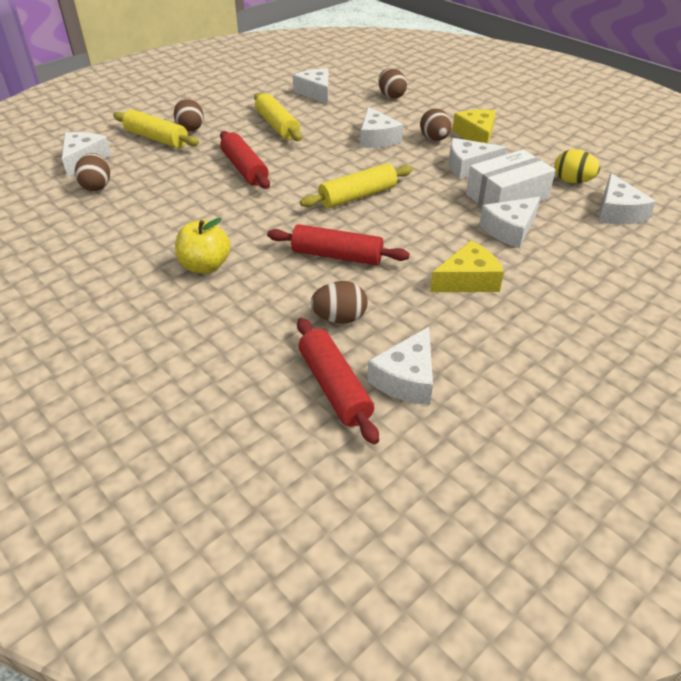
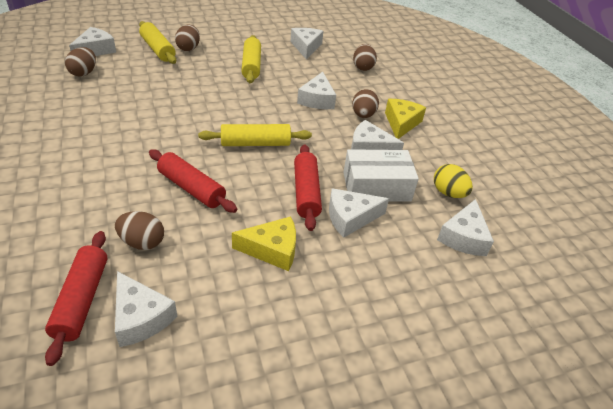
camera: 20 degrees right, 0 degrees up
(205, 266) = (92, 161): yellow apple -> none
(244, 169) = (194, 92): red rolling pin -> red rolling pin (306, 192)
(406, 378) = (141, 317): white cheese -> white cheese turned 90 degrees counterclockwise

